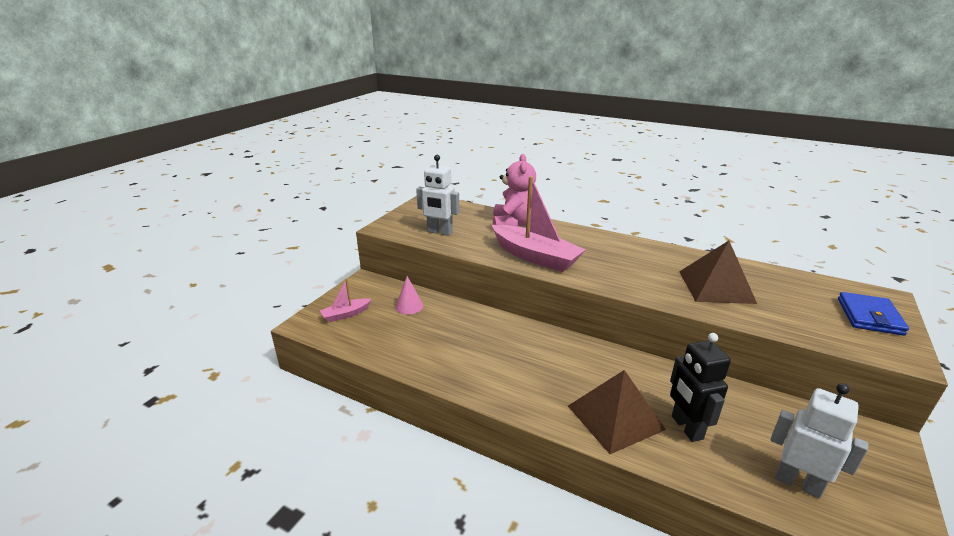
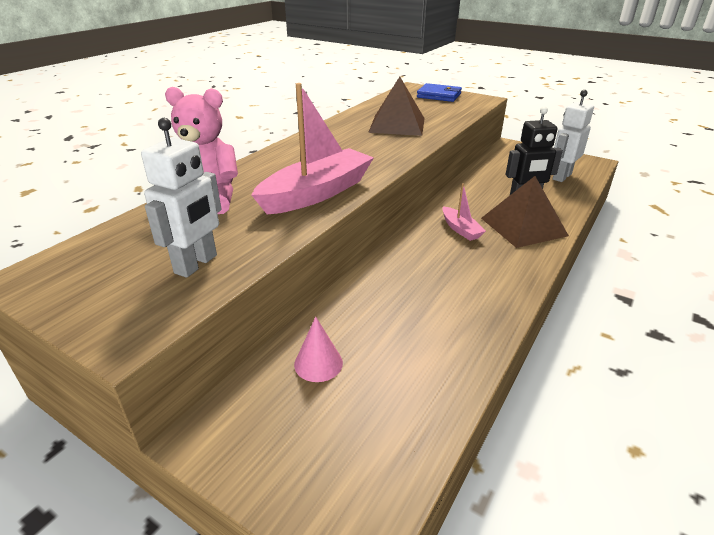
camera: 85 degrees left, 5 degrees up
(346, 314) = (329, 457): pink boat -> pink boat (460, 229)

